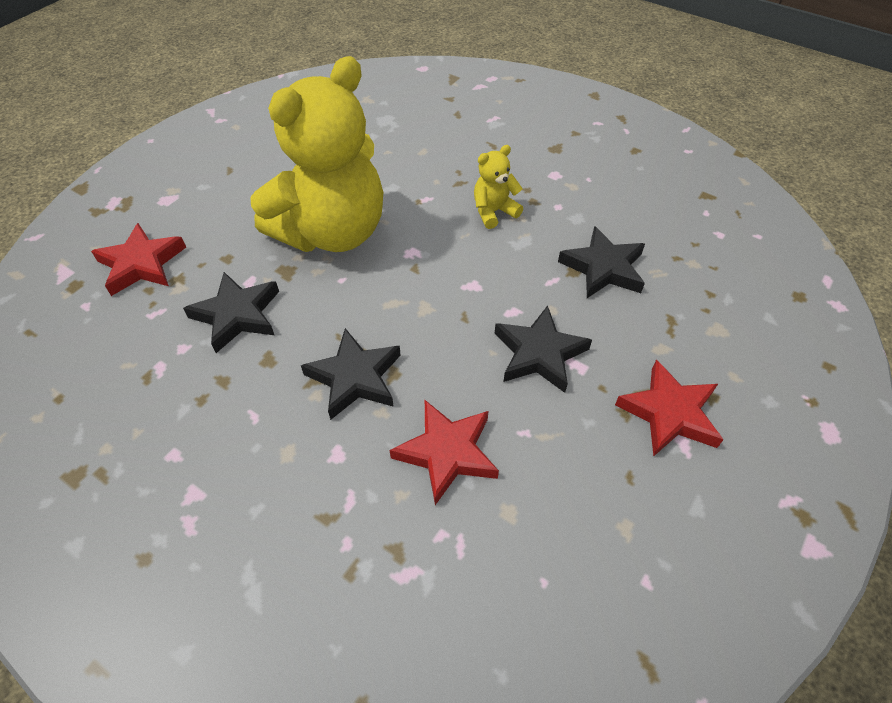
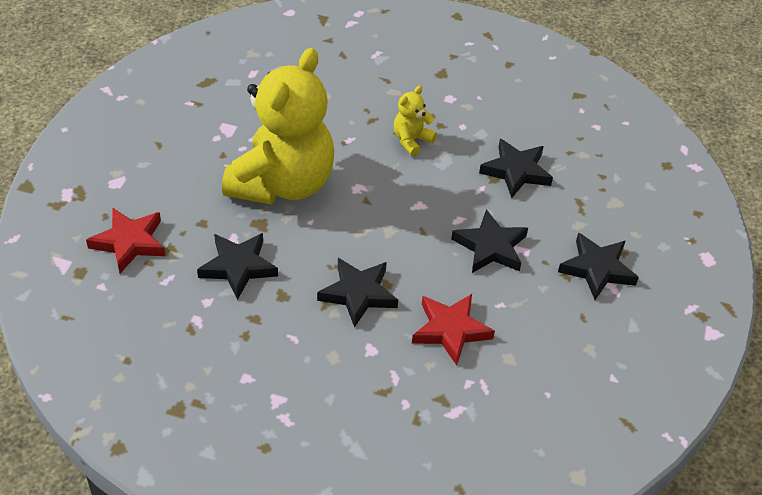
camera: 20 degrees left, 5 degrees down
(669, 413) = (597, 269): red star -> black star

